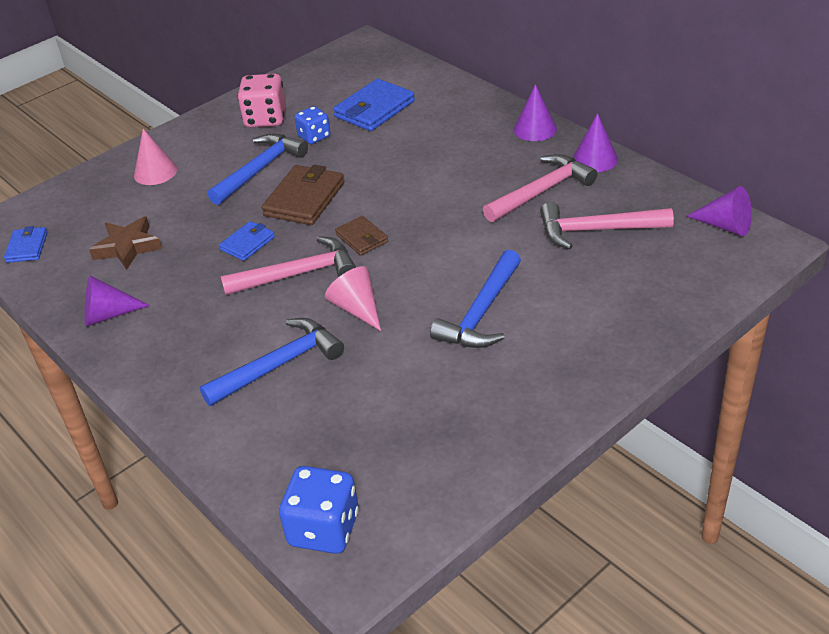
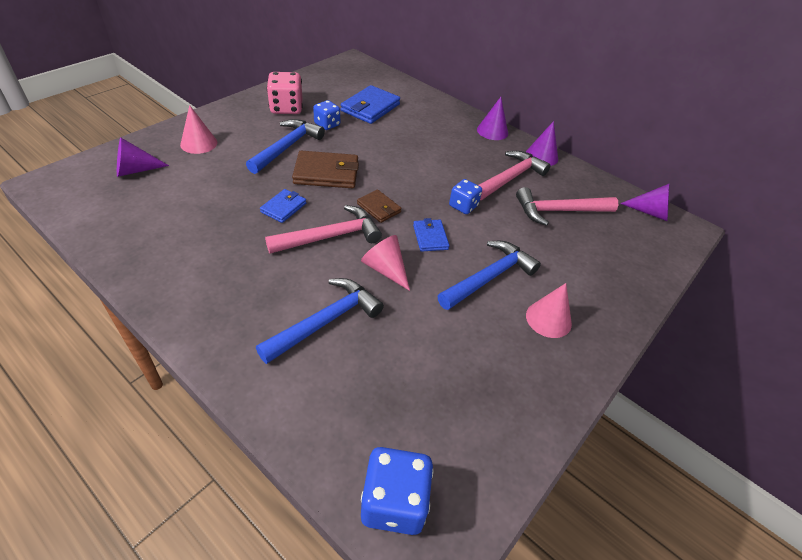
camera: 15 degrees left, 5 degrees up
(27, 247) = (83, 201): blue wallet -> blue wallet (430, 237)
(108, 315) = (161, 268): purple cone -> purple cone (136, 170)
(127, 247) = (177, 206): brown star -> none
(304, 199) = (326, 173): brown wallet -> brown wallet turned 75 degrees clockwise
(469, 230) = (463, 206): none -> blue dice
(481, 313) = (489, 277): blue hammer -> blue hammer turned 150 degrees counterclockwise
(542, 357) = (548, 319): none -> pink cone

